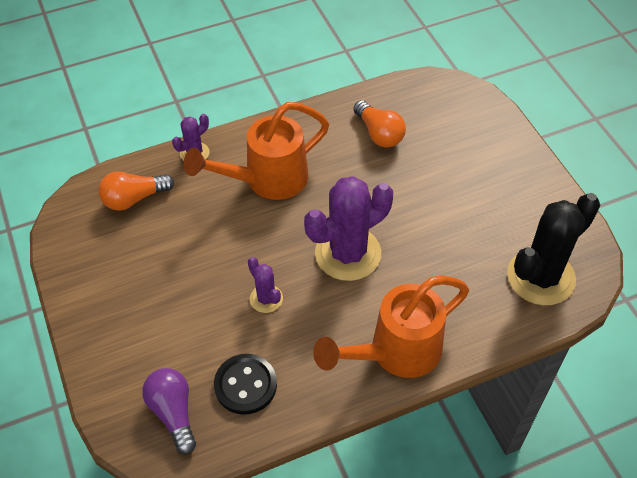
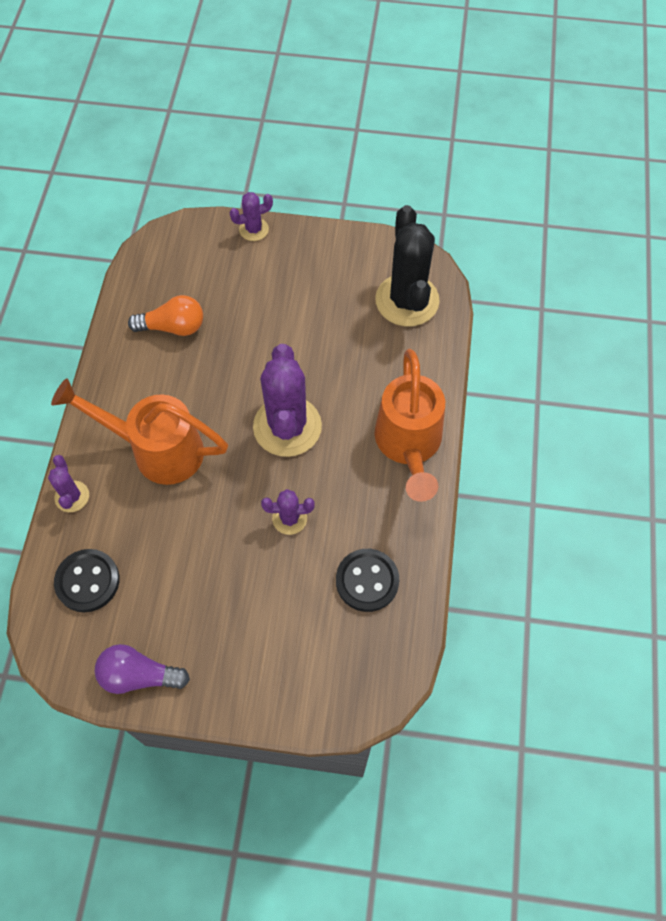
camera: 60 degrees left, 10 degrees up
(134, 199) = (87, 581): orange light bulb -> black button
(173, 413) = (358, 656): purple light bulb -> purple light bulb (139, 675)
(266, 180) = (156, 449): orange watering can -> orange watering can turned 105 degrees clockwise
(512, 135) = (254, 229): none -> purple cactus

